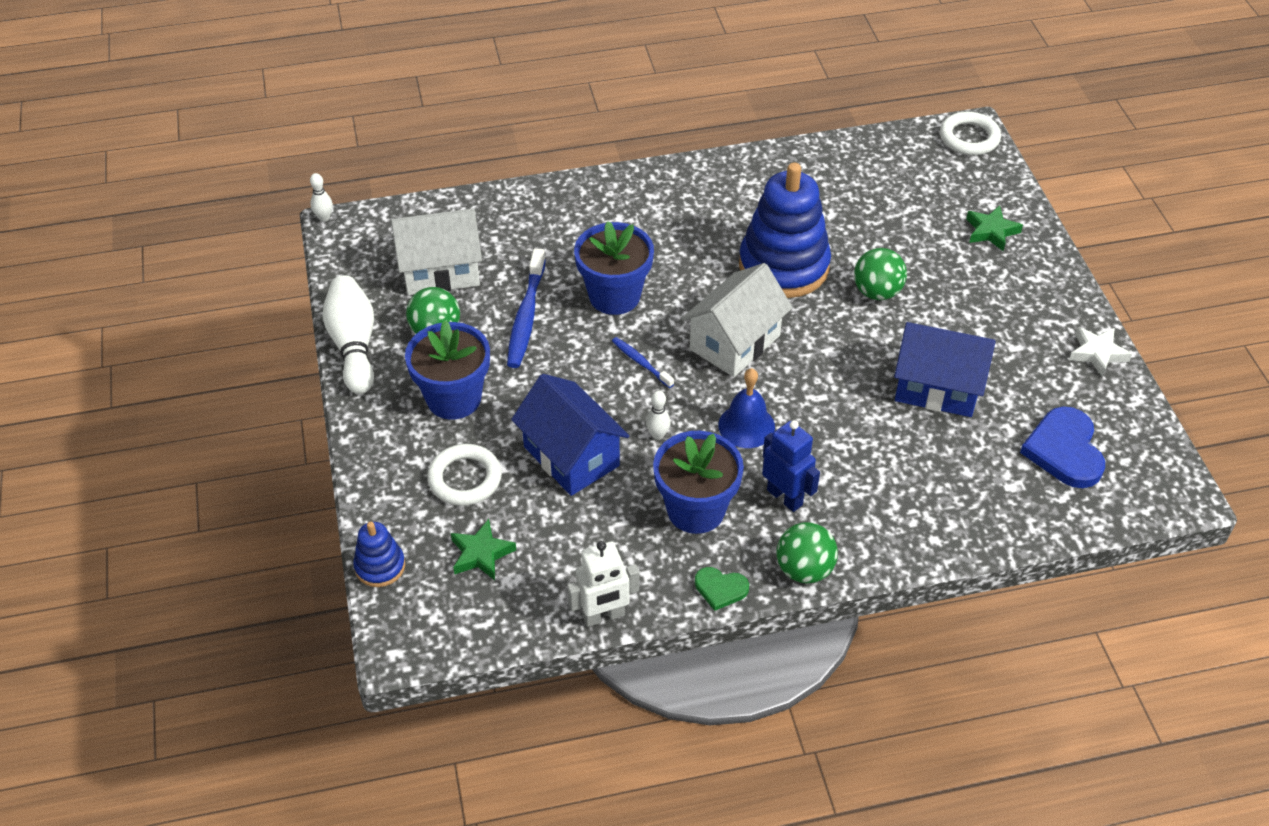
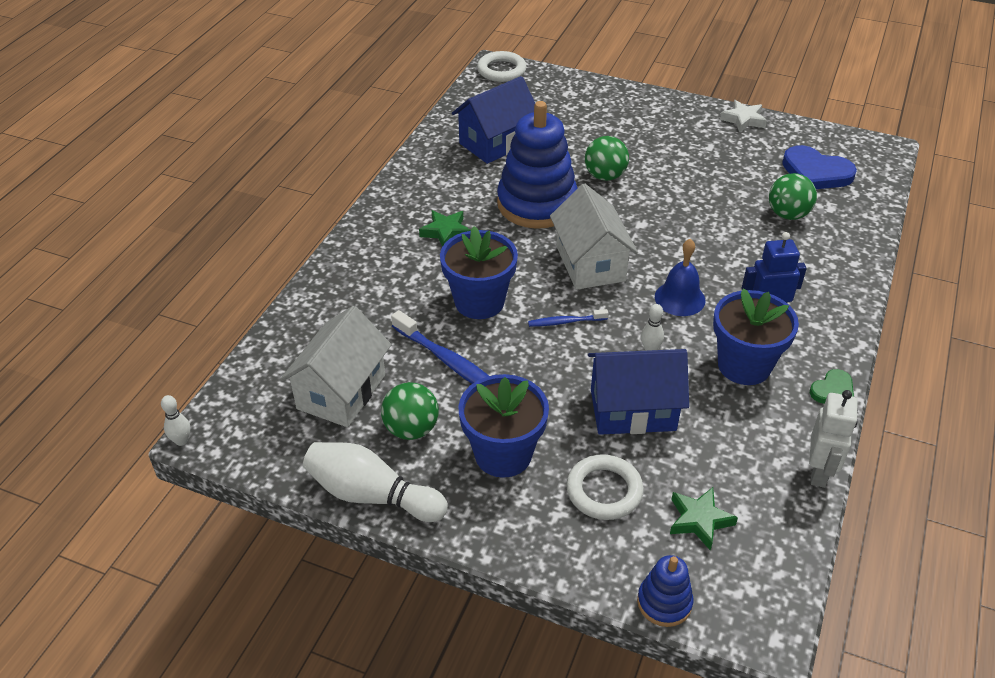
camera: 55 degrees left, 5 degrees down
(804, 569) = (842, 337): green ball -> green ball (787, 214)
(937, 388) = (718, 195): blue house -> blue house (496, 143)
(991, 231) = (597, 104): green star -> green star (446, 232)

